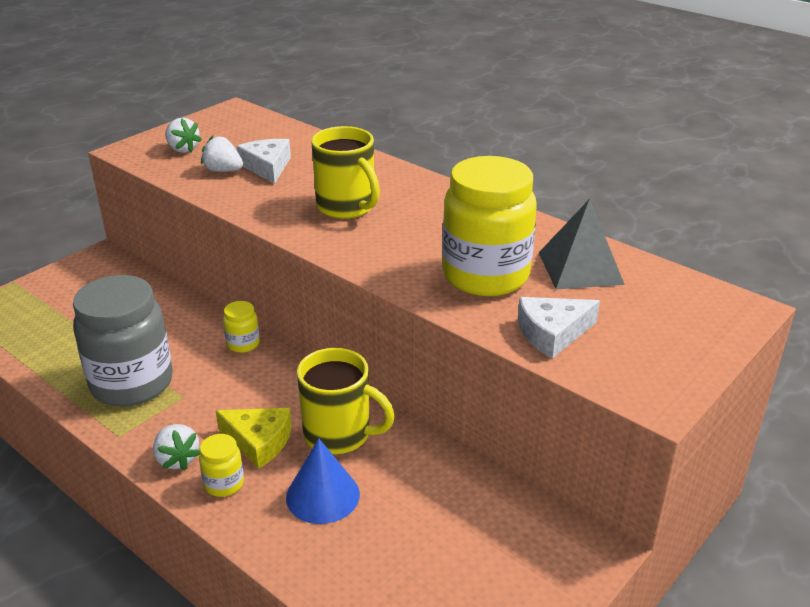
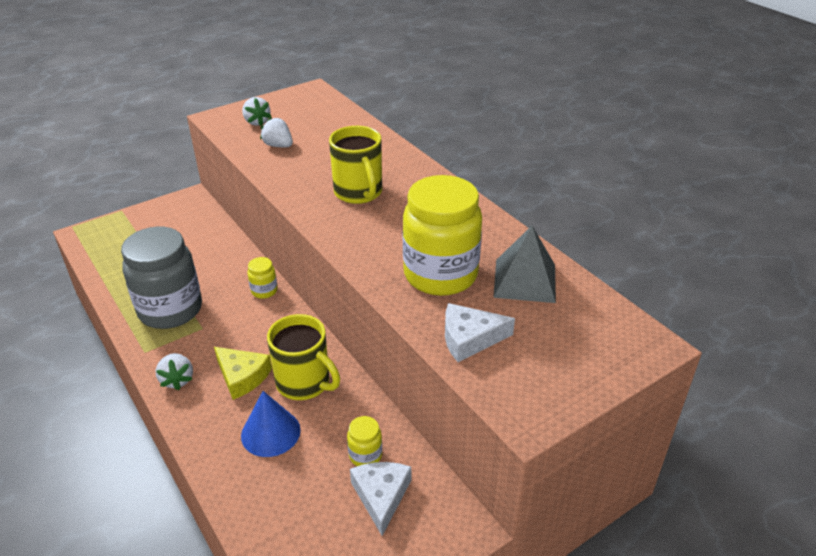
camera: 15 degrees right, 5 degrees up
(224, 484) = (202, 407): yellow jar -> yellow jar (365, 455)
(267, 167) = (314, 147): white cheese -> white cheese (381, 496)

